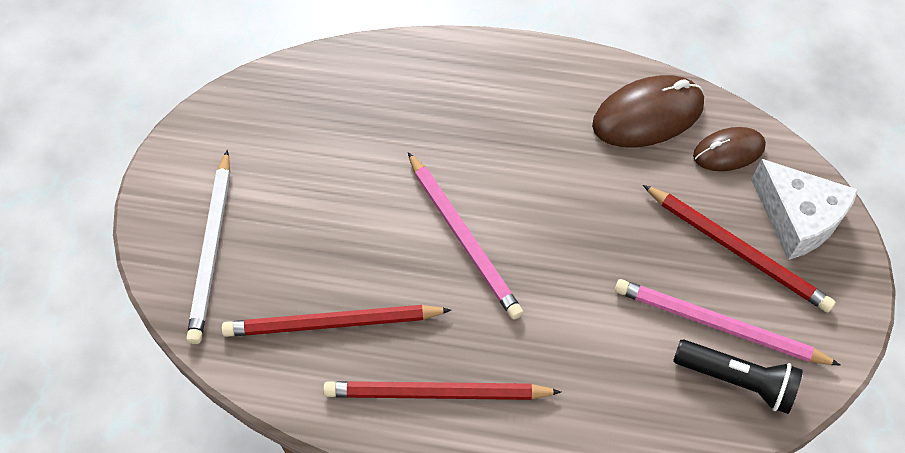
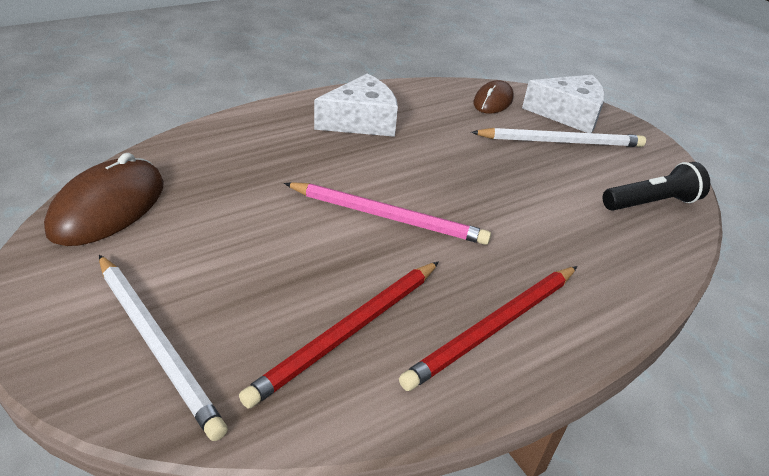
camera: 45 degrees left, 20 degrees down
(552, 108) = (361, 121): none -> white cheese
(647, 115) = (426, 102): brown mouse -> brown mouse (108, 207)
(719, 326) = (604, 181): pink pencil -> none
(736, 250) = (560, 142): red pencil -> white pencil

